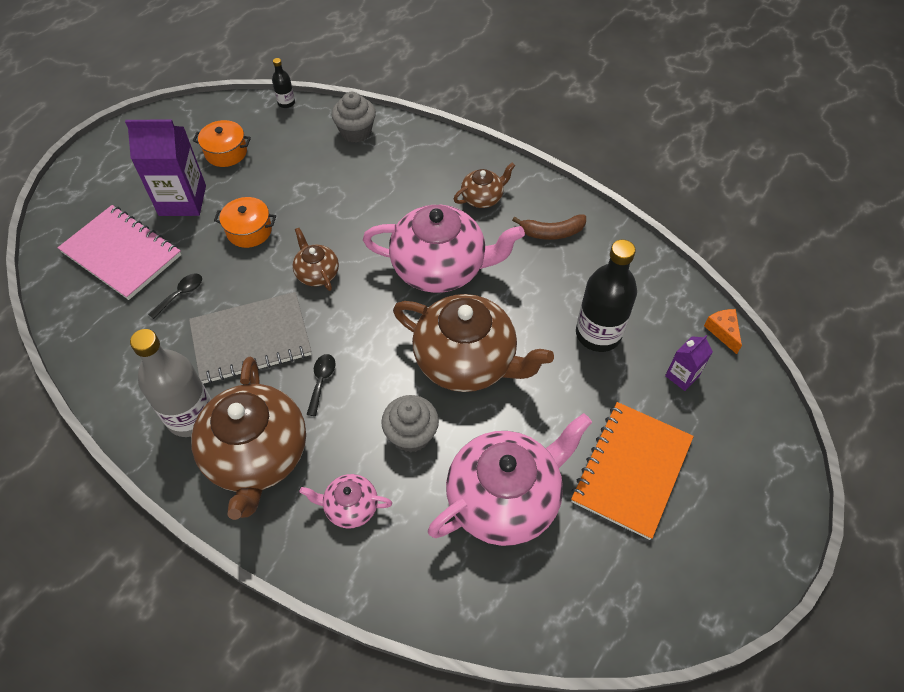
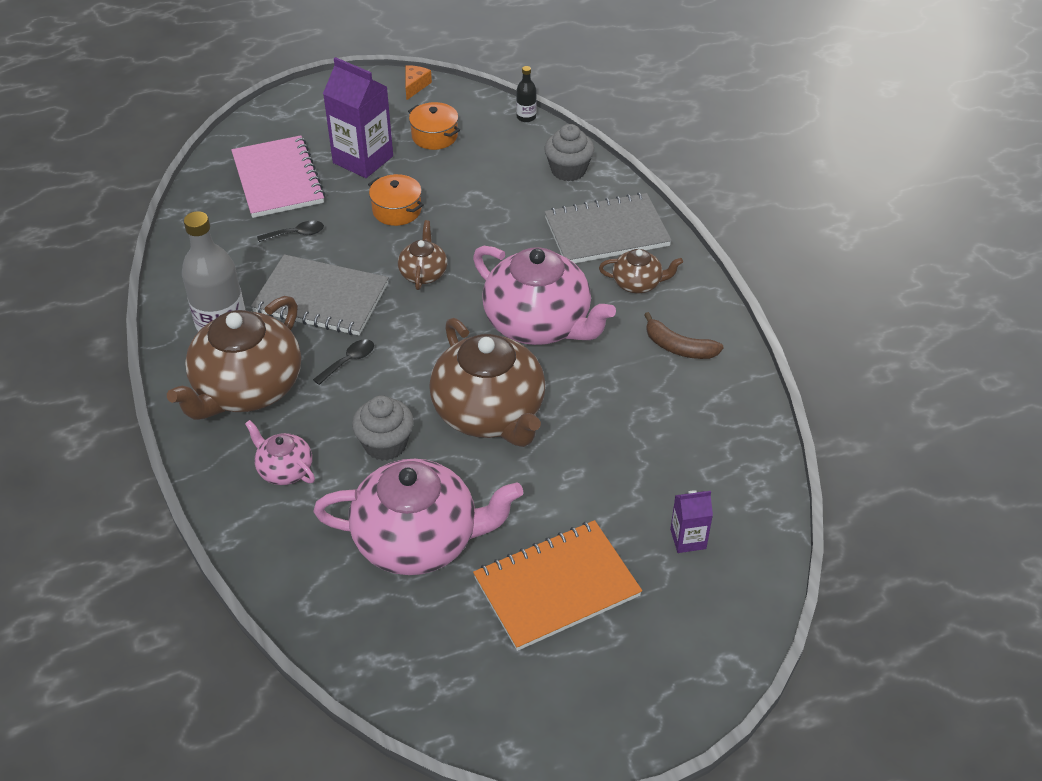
camera: 35 degrees right, 10 degrees down
(426, 168) = (606, 232): none -> grey notebook
(598, 334) = (638, 458): black bottle -> none
(723, 331) = (772, 525): orange cheese -> orange cheese (415, 86)

